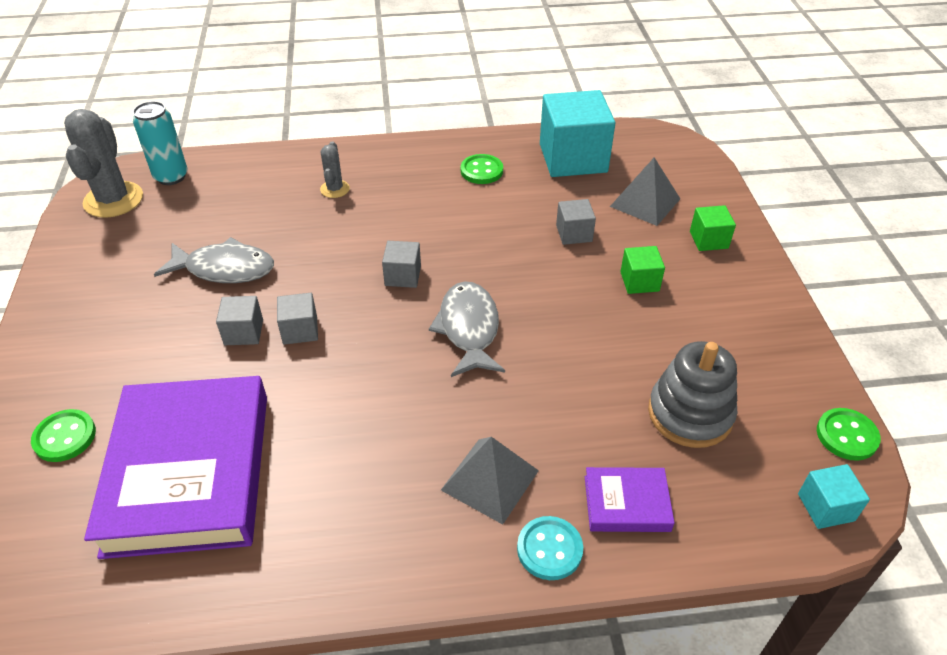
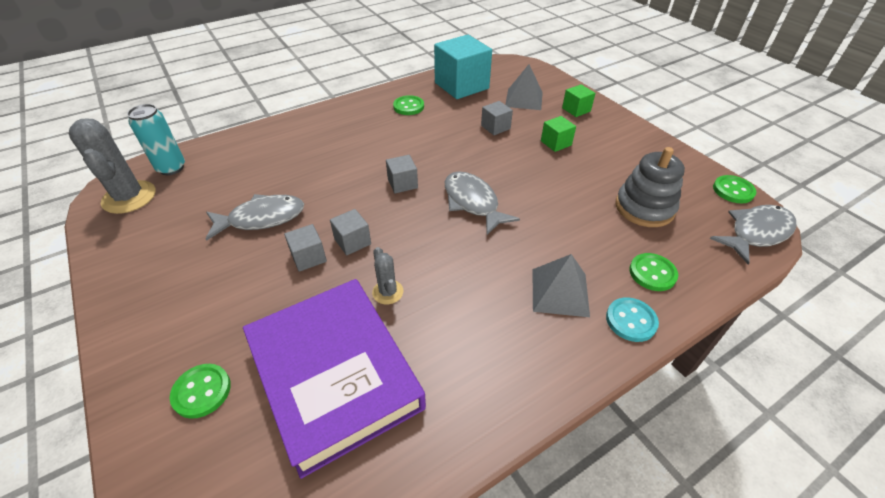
camera: 25 degrees left, 0 degrees up
(335, 189) = (312, 143): grey cactus -> grey cactus (387, 292)
(626, 503) = (652, 273): purple book -> green button
(826, 507) = (756, 233): turquoise cube -> grey fish

